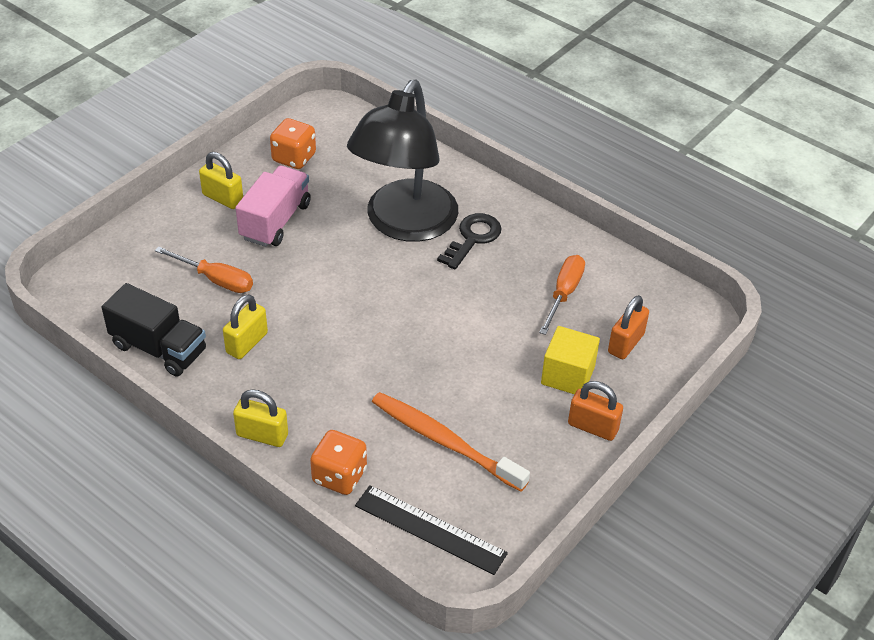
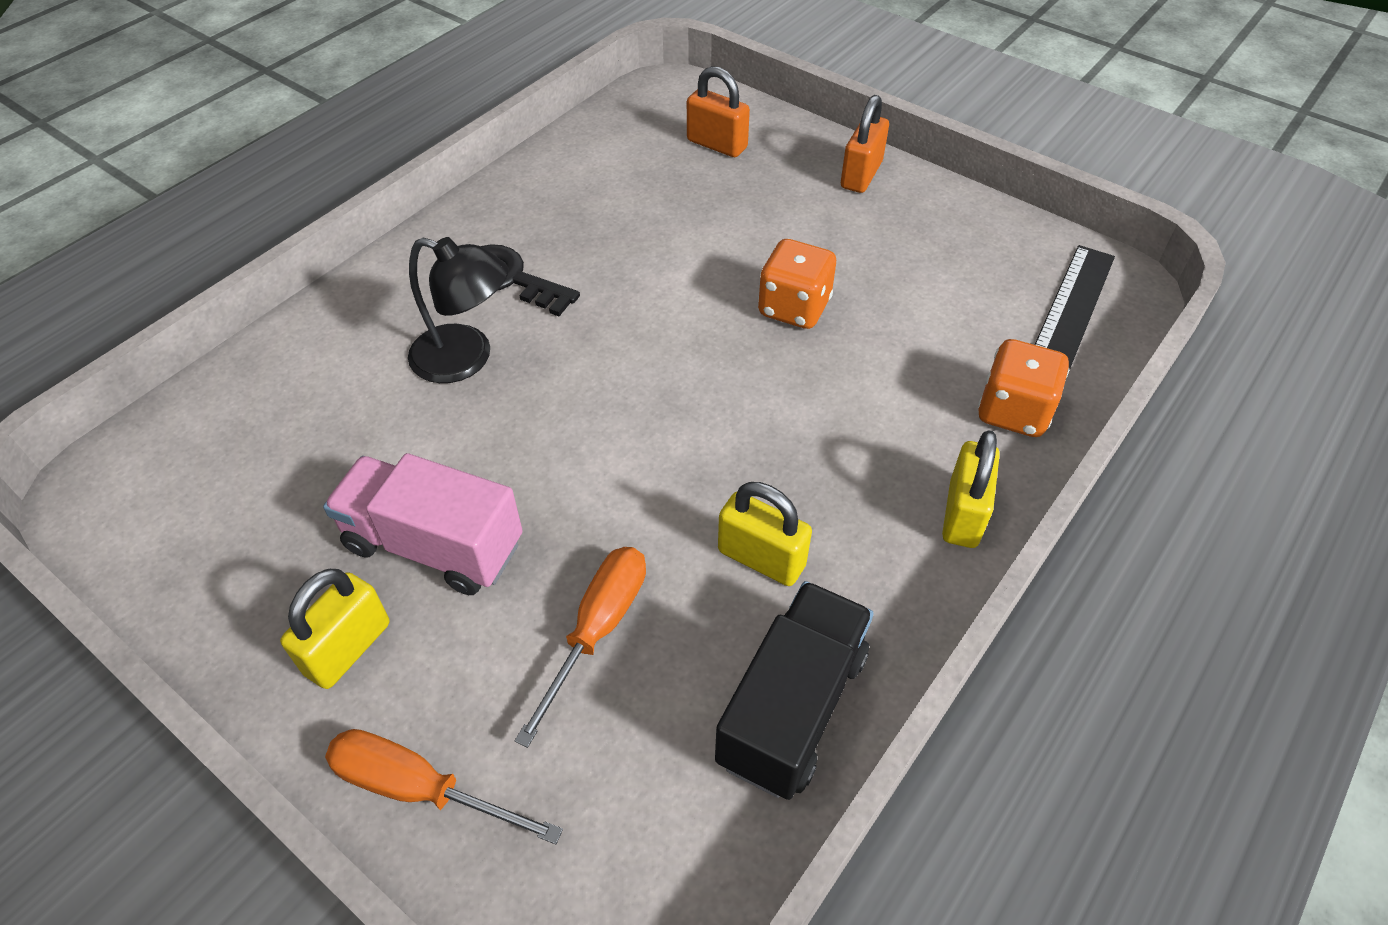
camera: 90 degrees left, 5 degrees up
(294, 158) = (244, 531): orange dice -> orange dice (794, 308)
(404, 224) = (466, 359): black lamp -> black lamp, size x0.52
(444, 441) = (918, 304): orange toothbrush -> none
(563, 294) = (628, 192): orange screwdriver -> orange screwdriver (420, 789)
(568, 375) = (778, 192): yellow cube -> none

